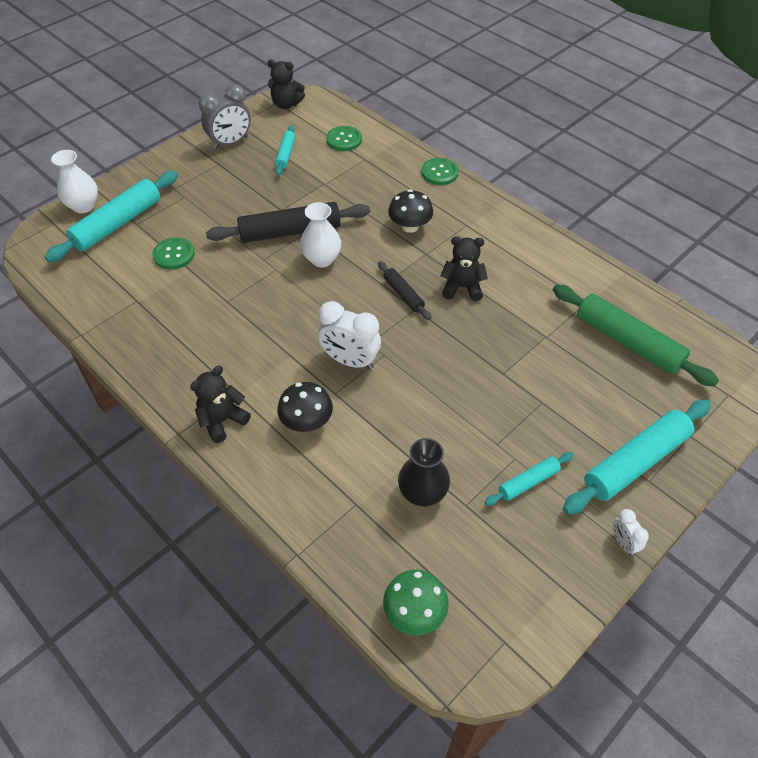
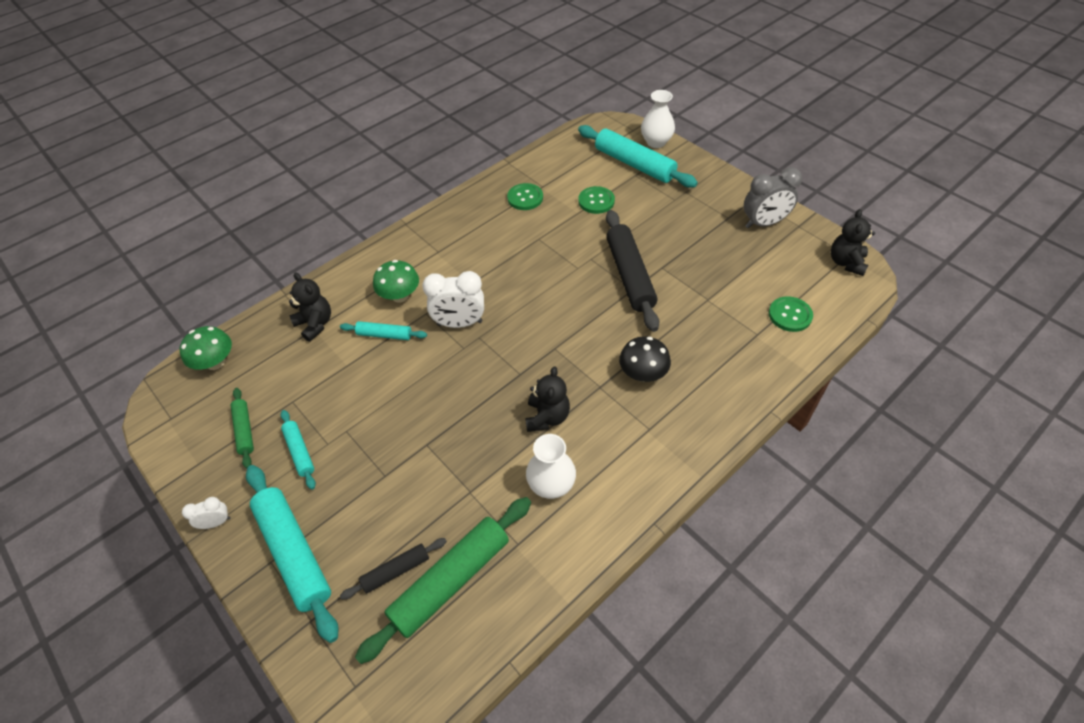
camera: 95 degrees right, 0 degrees up
(222, 420) = (412, 246): black teddy bear -> black teddy bear (315, 324)
(230, 143) = (764, 223): grey clock -> grey clock turned 75 degrees counterclockwise
(285, 154) = (752, 266): turquoise rolling pin -> turquoise rolling pin (384, 335)
(307, 422) = (400, 296): black mushroom -> green mushroom
(322, 259) = (591, 300): white vase -> white vase (551, 485)
(350, 361) = (460, 323): white clock -> white clock turned 120 degrees counterclockwise
(403, 294) = (539, 365): black rolling pin -> black rolling pin (396, 571)
(422, 493) = (312, 371): black vase -> none
(439, 173) = (743, 407): green button -> green button (525, 198)
(510, 546) = (244, 430): none -> green rolling pin

